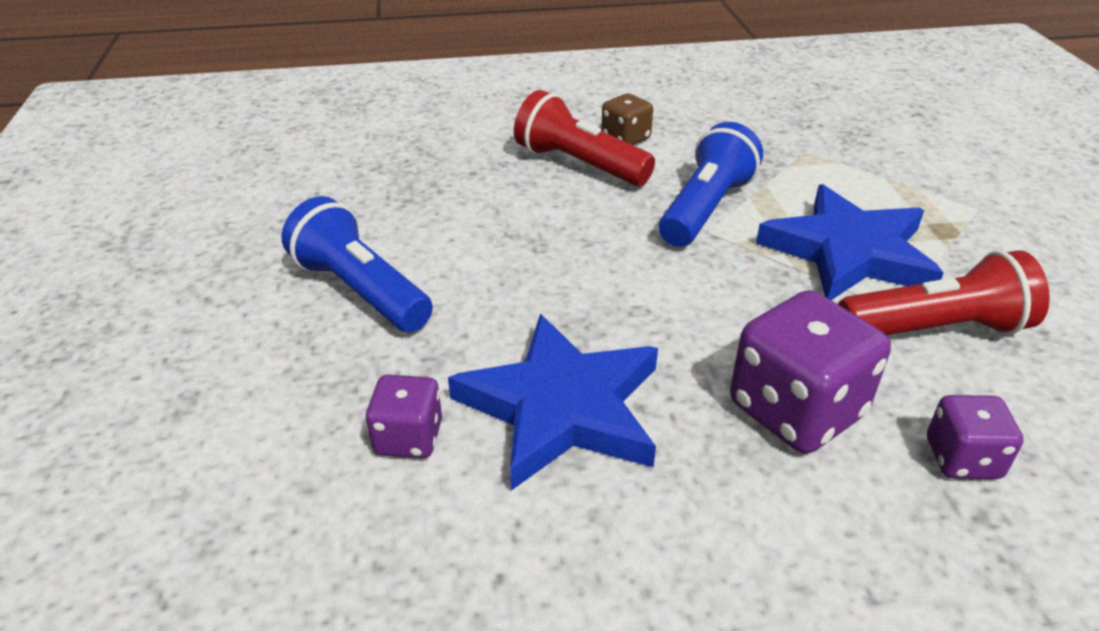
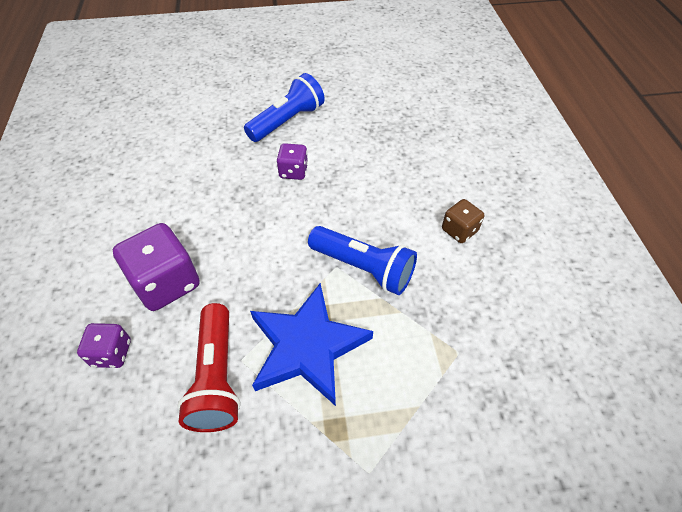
camera: 90 degrees right, 15 degrees up
(408, 438) = (186, 145): purple dice -> purple dice (293, 171)
(562, 407) = (192, 191): blue star -> none
(579, 164) = (417, 203): red flashlight -> none

